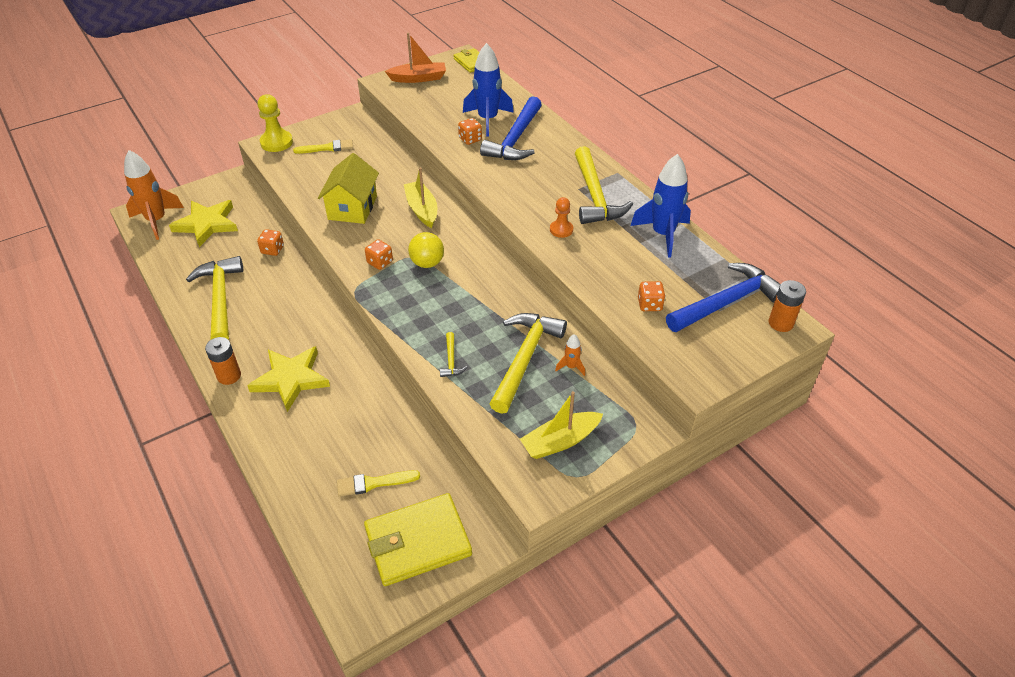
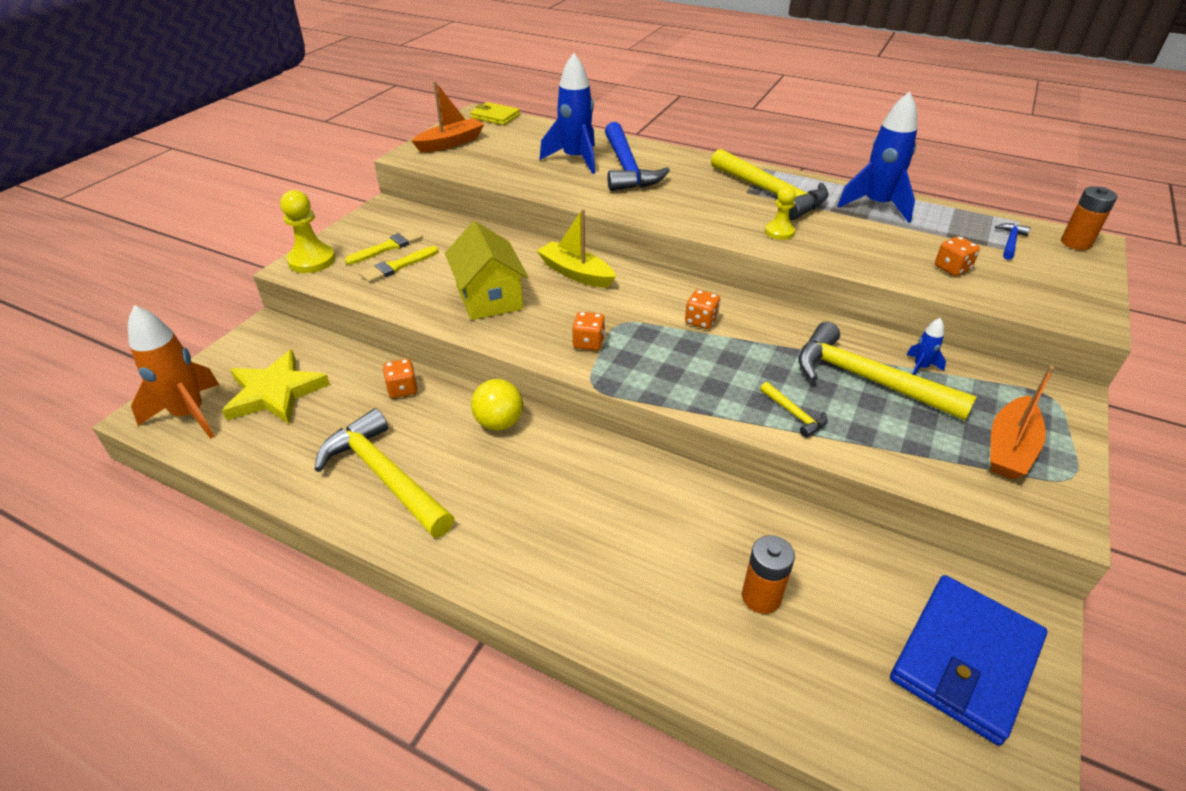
camera: 30 degrees left, 5 degrees down
(229, 376) = (496, 571): orange battery -> orange battery (761, 597)
(291, 379) = (587, 535): yellow star -> none
(374, 483) = (832, 614): yellow brush -> yellow brush (397, 266)
(418, 542) = (965, 660): yellow wallet -> blue wallet
(427, 263) = (645, 324): yellow ball -> yellow ball (499, 423)
(470, 139) = (578, 181): orange dice -> orange dice (701, 321)
(525, 359) = (867, 379): yellow hammer -> yellow hammer turned 45 degrees counterclockwise
(560, 441) = (1009, 448): yellow boat -> orange boat
(561, 230) = (779, 232): orange pawn -> yellow pawn
(571, 367) = (920, 367): orange rocket -> blue rocket
(726, 302) = (1010, 242): blue hammer -> blue hammer, size x0.43

